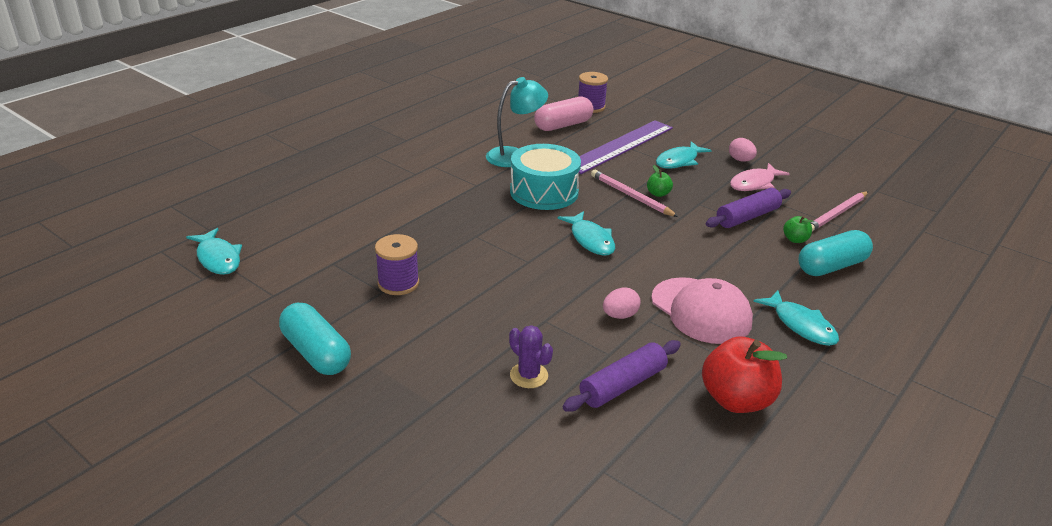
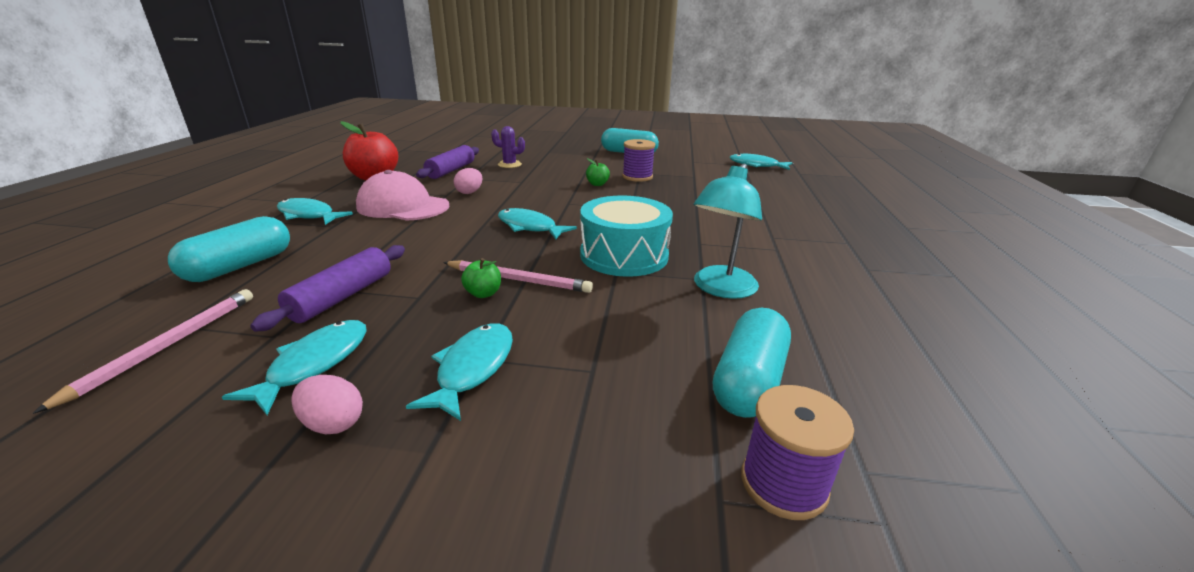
camera: 150 degrees right, 5 degrees down
(563, 125) = (748, 380): pink capsule -> turquoise capsule
(620, 146) = (601, 365): purple ruler -> none
(754, 183) = (314, 364): pink fish -> turquoise fish
(795, 239) = (276, 285): green apple -> green apple (597, 184)

